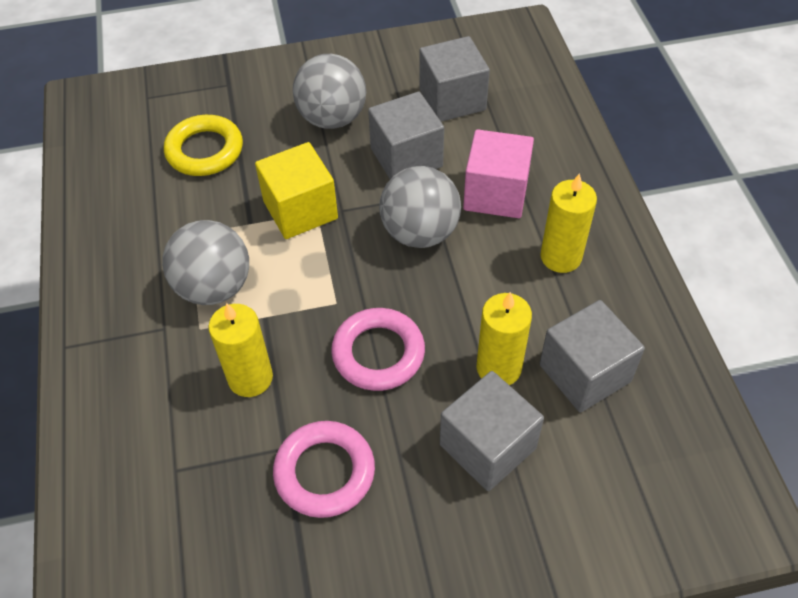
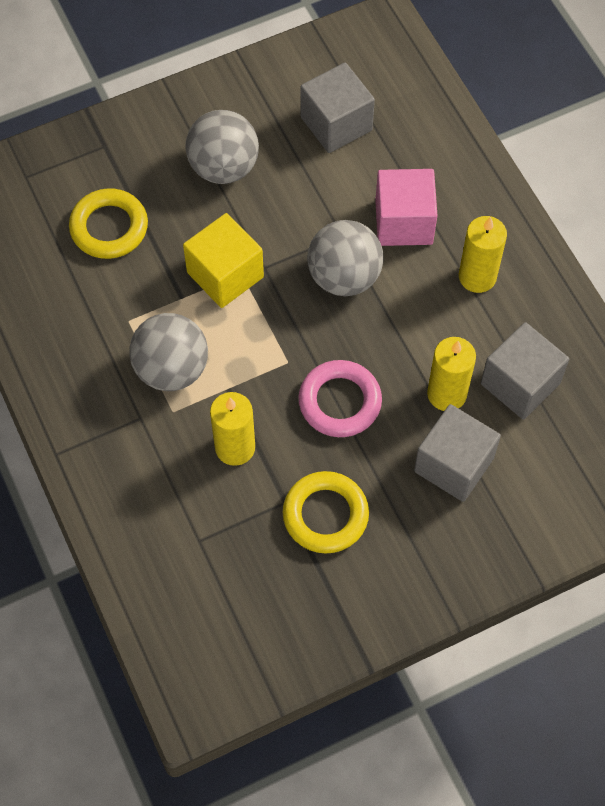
camera: 15 degrees left, 10 degrees up
(324, 472) = (325, 515): pink ring -> yellow ring
(406, 157) = (309, 198): grey cube -> none

